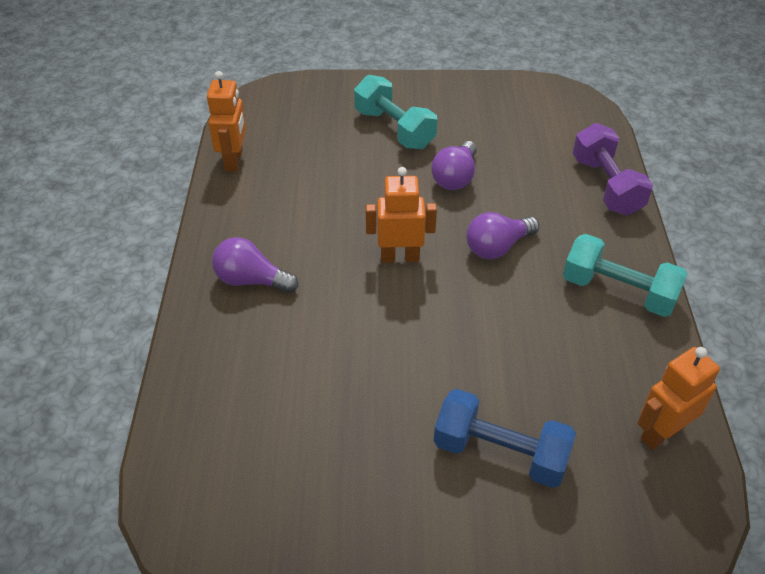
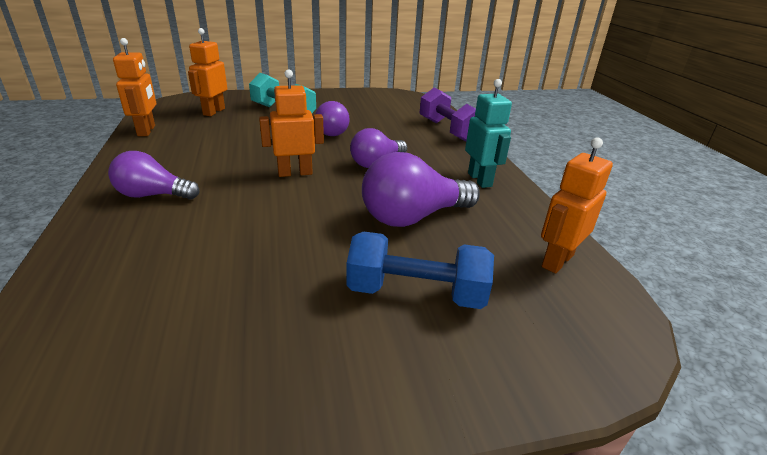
camera: 15 degrees left, 15 degrees down
(308, 123) = (213, 112): none -> orange robot
(521, 347) = (413, 217): none -> purple light bulb
(618, 291) = (480, 180): turquoise dumbbell -> turquoise robot

